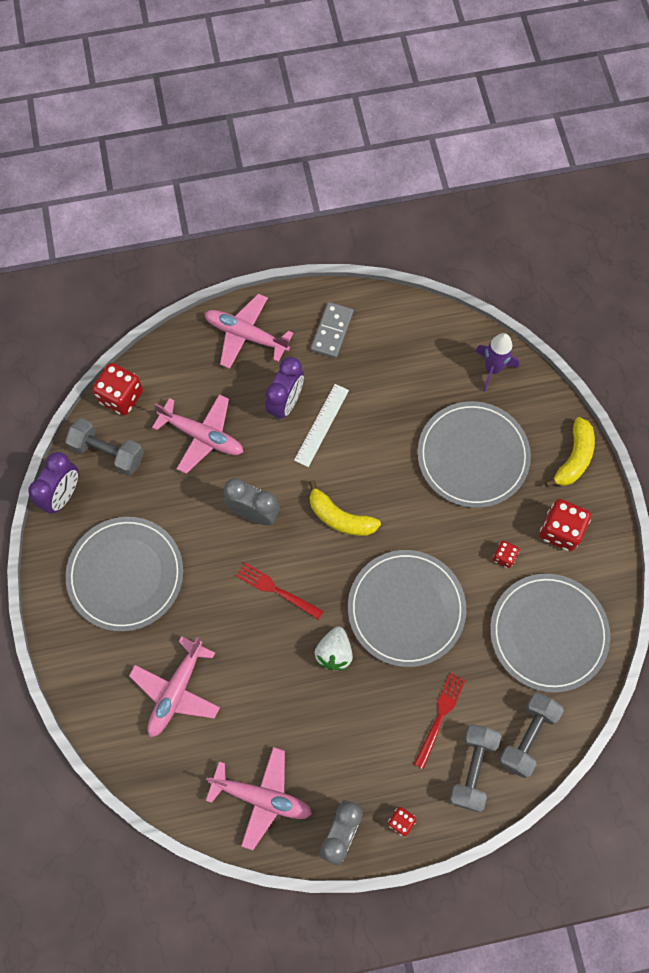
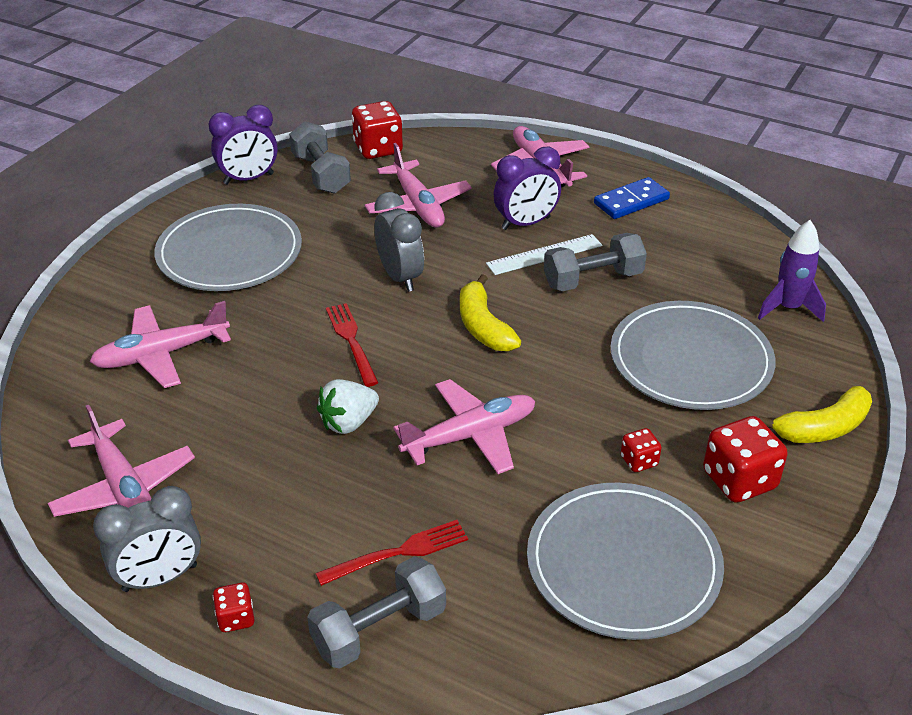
camera: 40 degrees right, 30 degrees down
(332, 331) = (631, 201): grey domino -> blue domino
(406, 609) = (470, 436): grey plate -> pink plane
(527, 736) = (485, 647): grey dumbbell -> grey dumbbell (593, 279)

